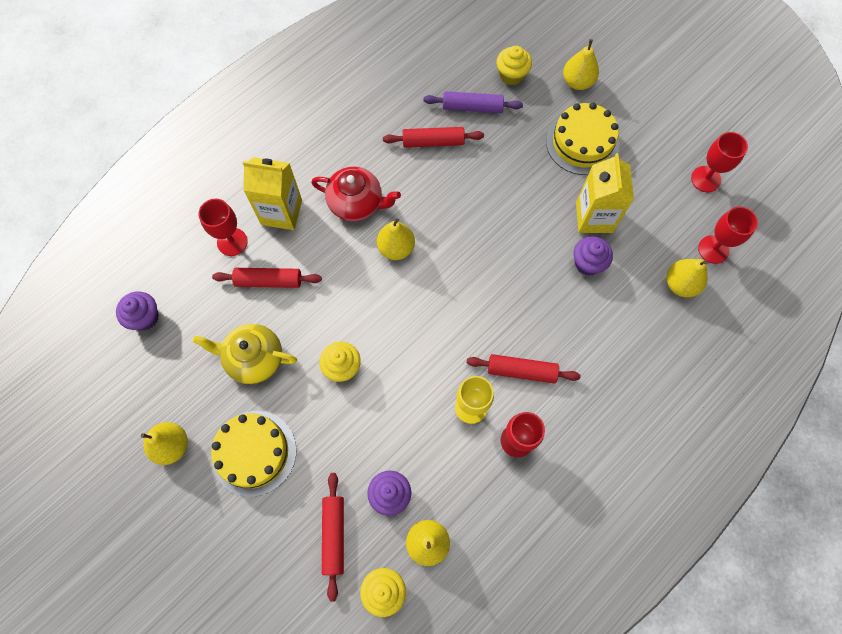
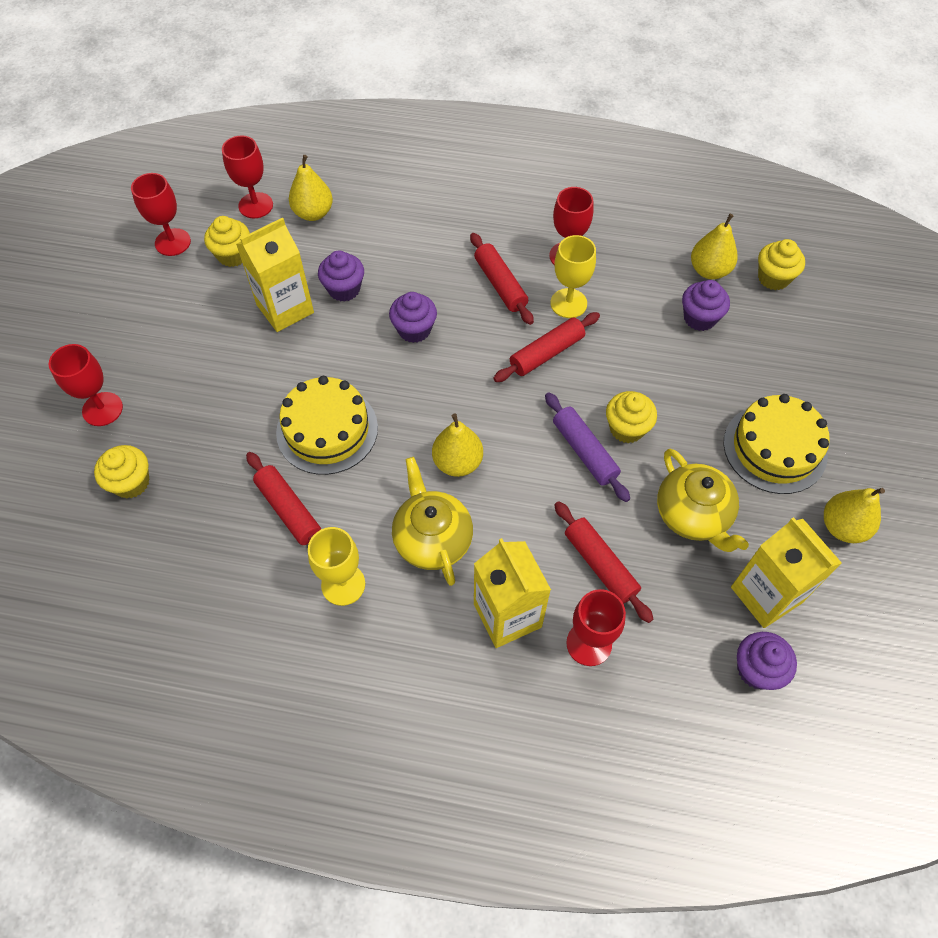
camera: 125 degrees left, 10 degrees down
(175, 359) = (766, 595): none -> yellow carton
(334, 535) = (772, 338): red rolling pin -> red rolling pin (546, 353)
(356, 203) = (432, 539): red teapot -> yellow teapot
(365, 144) = (343, 584): none -> yellow goblet
(472, 107) = (209, 497): purple rolling pin -> purple rolling pin (584, 451)
(519, 286) = (414, 330): none -> purple cupcake
(577, 82) = (102, 409): yellow pear -> red goblet
(582, 142) = (192, 363): yellow cake -> yellow cake (327, 430)
(668, 210) = (233, 255): none -> yellow cupcake

